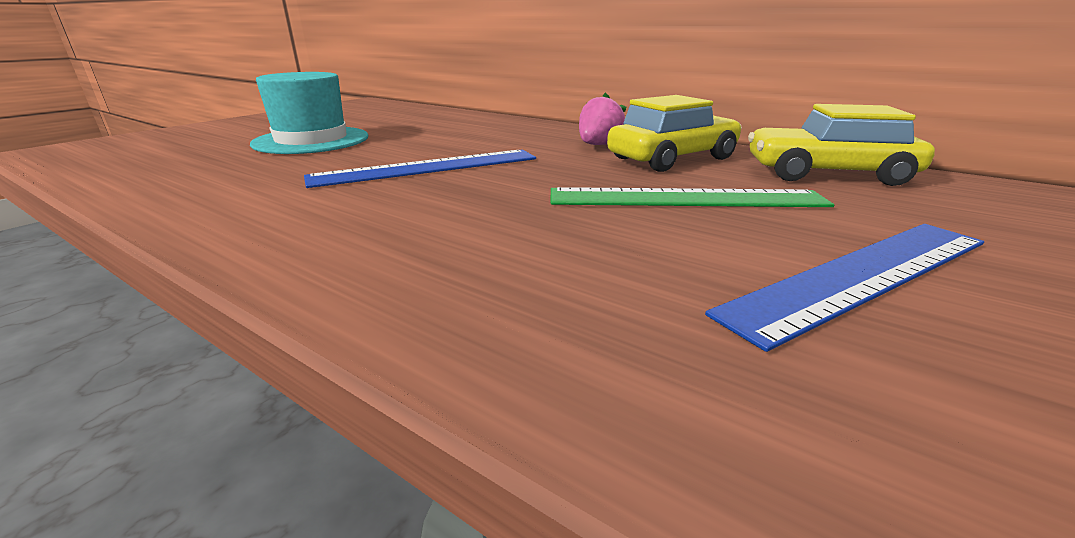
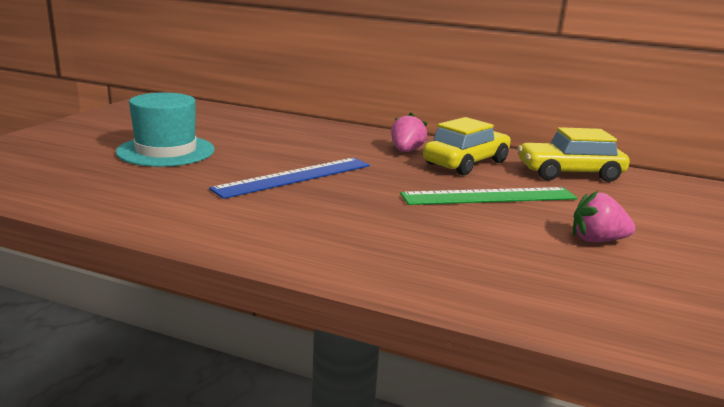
camera: 15 degrees left, 5 degrees down
(862, 275) = (597, 240): blue ruler -> pink strawberry

